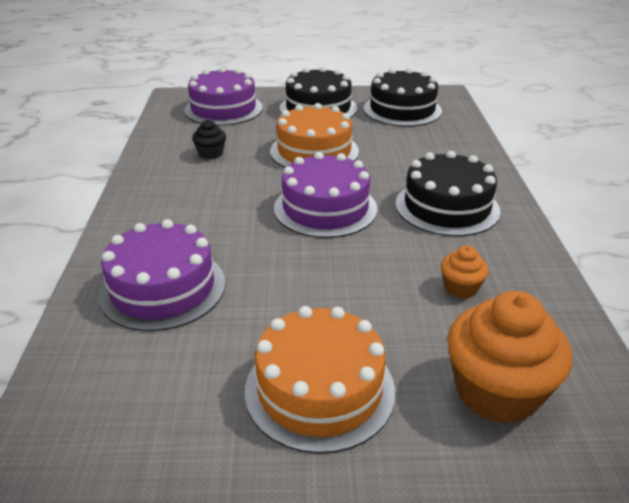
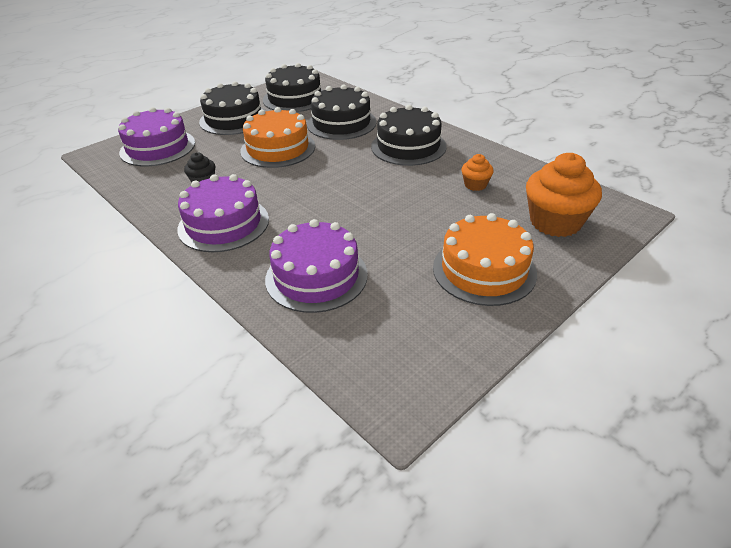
camera: 40 degrees left, 5 degrees up
(325, 208) = (341, 180): purple cake -> purple cake (223, 224)
(411, 152) = (341, 123): none -> black cake

